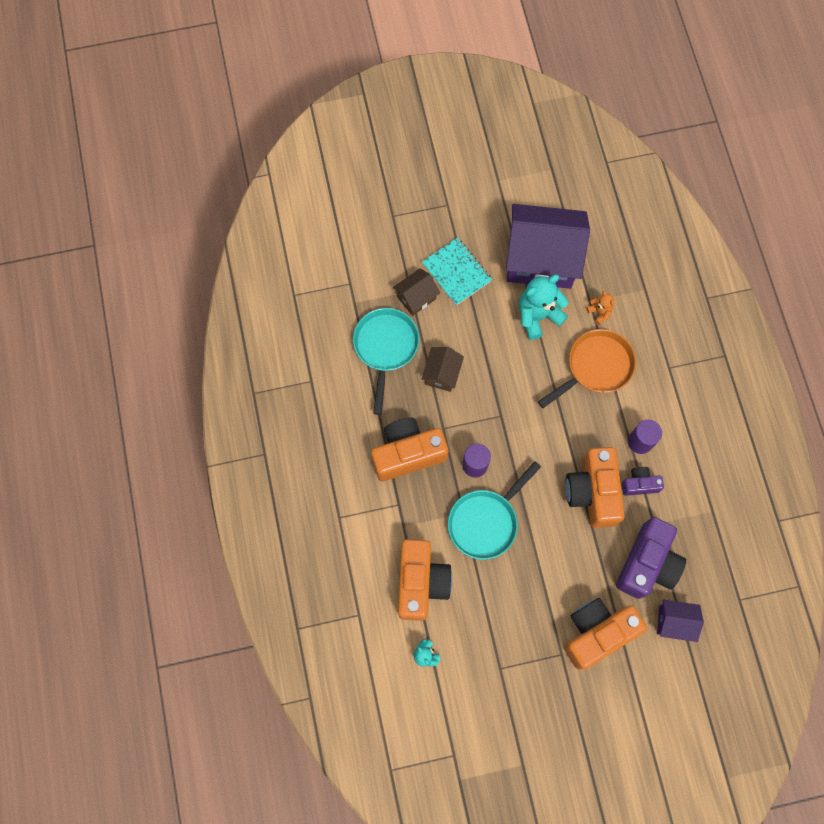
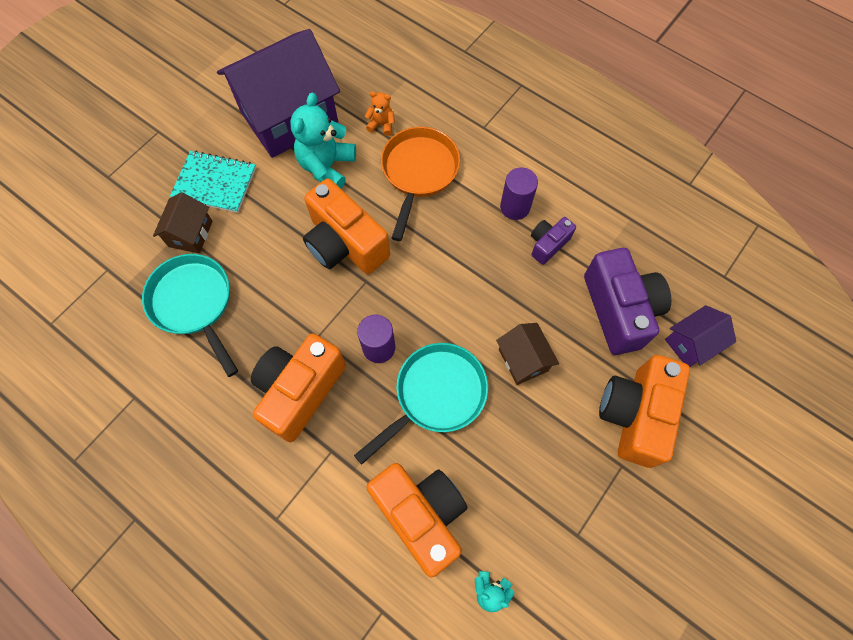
camera: 40 degrees left, 5 degrees down
(442, 374) = (274, 286): brown house -> brown house (523, 360)
(485, 522) = (436, 395): turquoise pan -> turquoise pan turned 135 degrees counterclockwise
(592, 492) = (512, 284): orange camera -> orange camera (345, 244)

